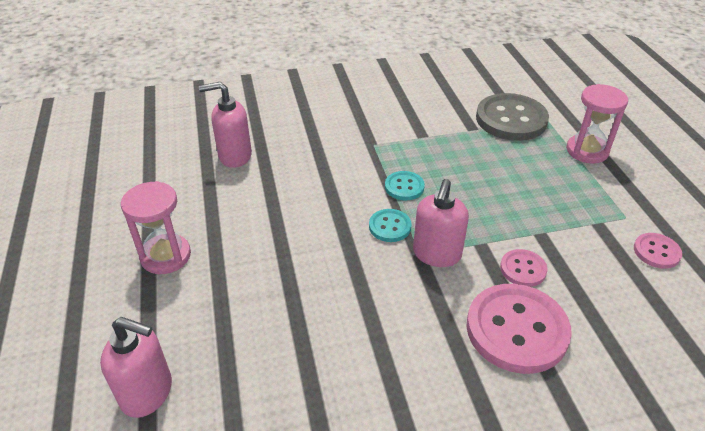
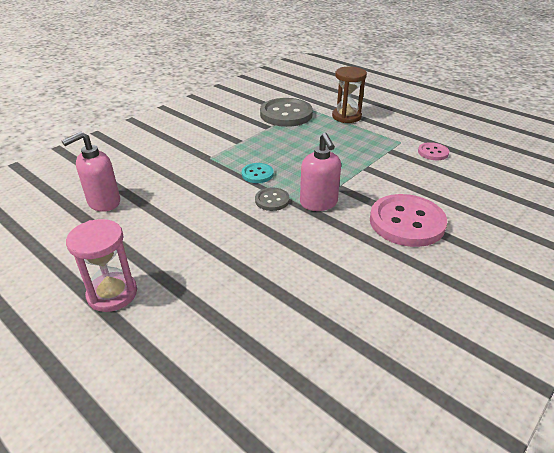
camera: 35 degrees left, 5 degrees down
(147, 393) = (199, 395): pink soap dispenser -> none
(390, 226) = (272, 200): turquoise button -> grey button
(523, 269) = (376, 190): pink button -> none
(587, 151) = (346, 116): pink hourglass -> brown hourglass

